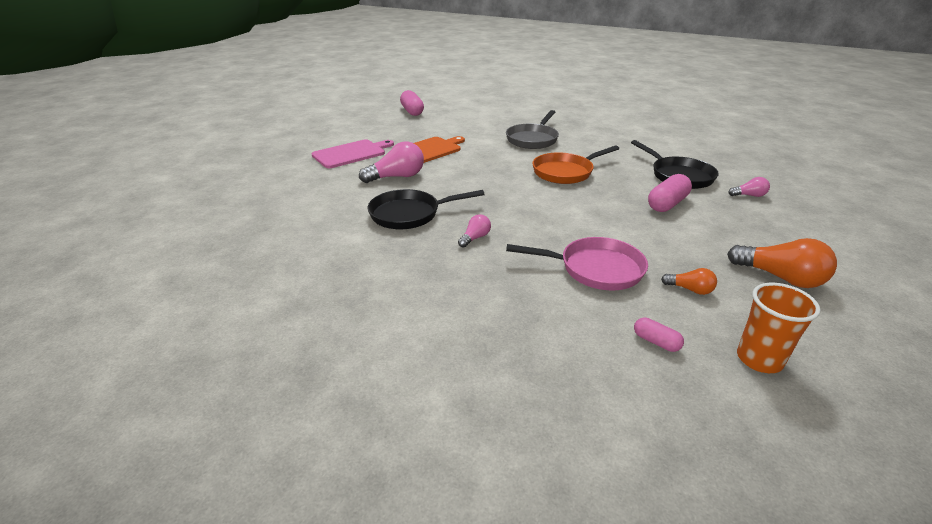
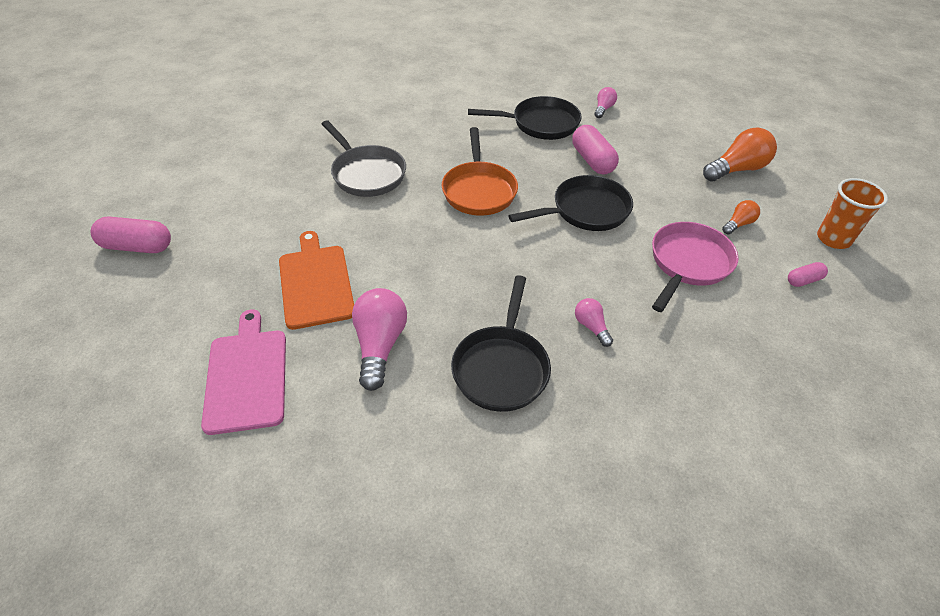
camera: 65 degrees left, 15 degrees up
(599, 213) = (586, 211): none -> black pan

